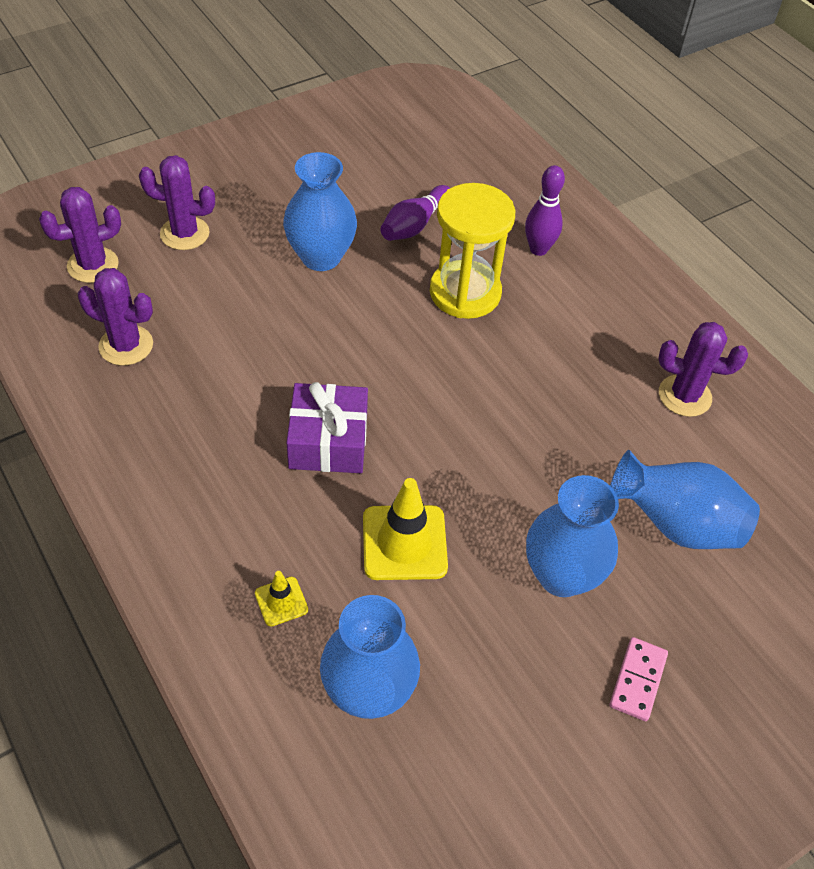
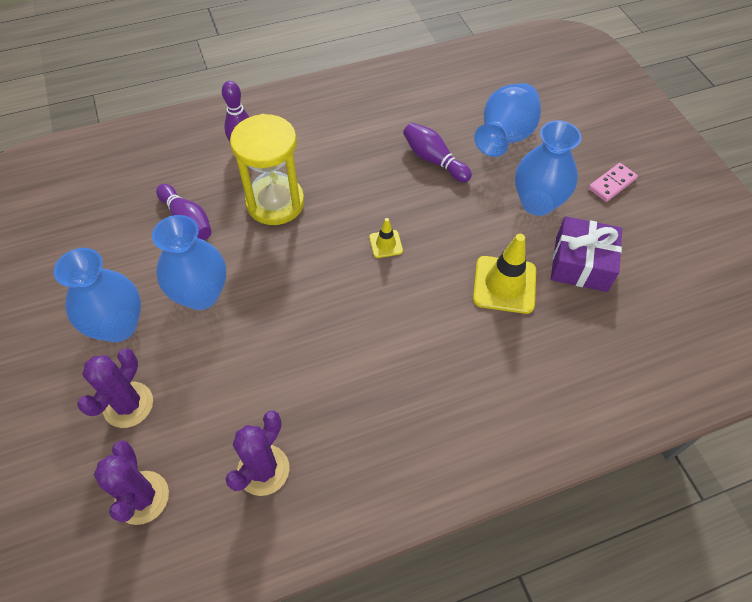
camera: 75 degrees left, 5 degrees up
(281, 601) = (548, 371): yellow traffic cone -> yellow traffic cone (385, 244)
(328, 441) = (406, 319): purple gift -> purple gift (581, 264)
(368, 691) = (620, 326): blue vase -> blue vase (118, 326)
(596, 442) = (433, 160): none -> purple bowling pin
(638, 680) = (612, 184): pink domino -> pink domino turned 75 degrees counterclockwise
(684, 396) = (404, 106): purple cactus -> none

